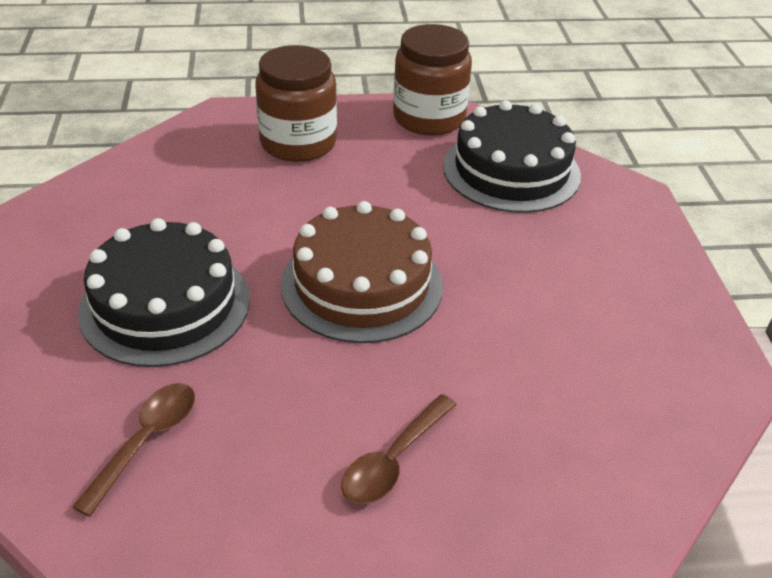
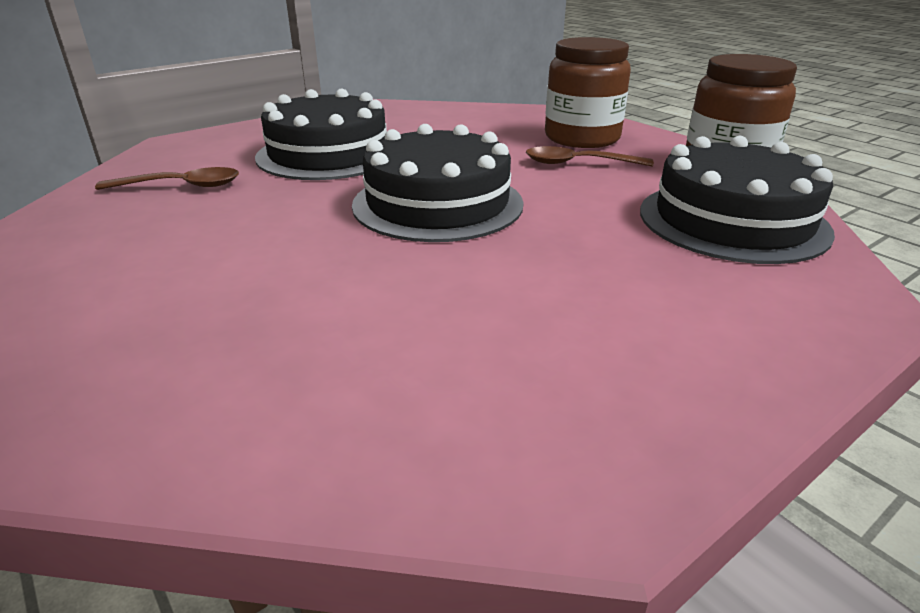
camera: 60 degrees right, 10 degrees down
(362, 285) = (437, 203): brown cake -> black cake
(394, 460) = (215, 276): brown spoon -> brown spoon (578, 163)

